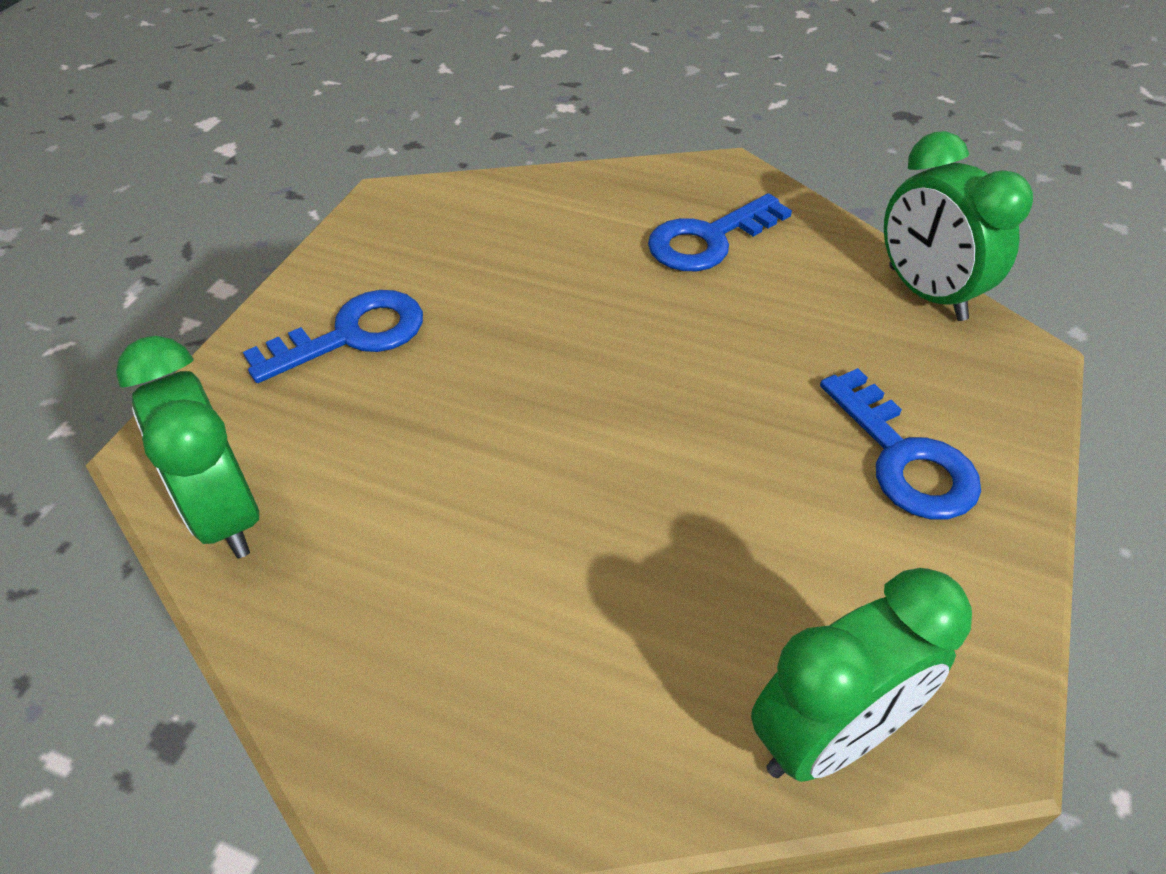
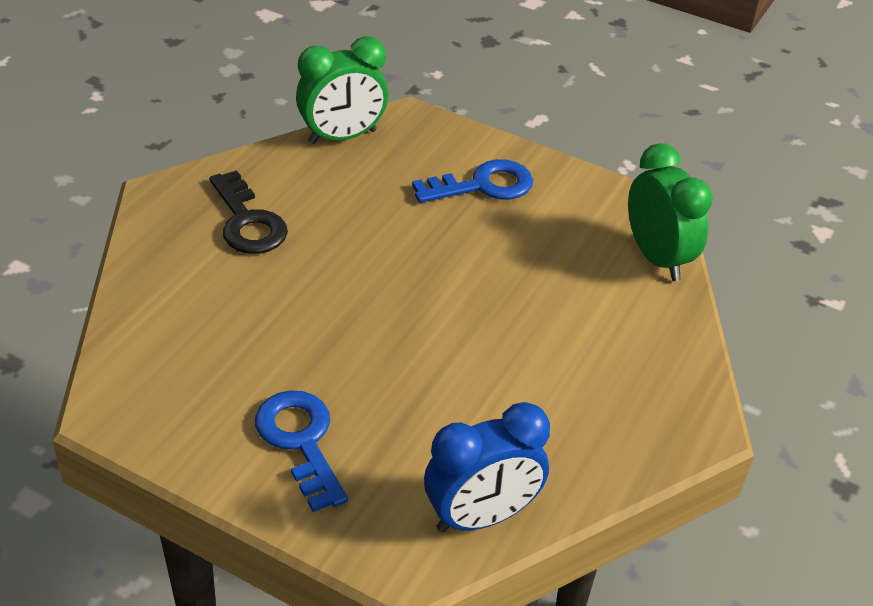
camera: 85 degrees left, 5 degrees down
(225, 514) = (481, 517): green clock -> blue clock
(709, 240) = (248, 222): blue key -> black key

